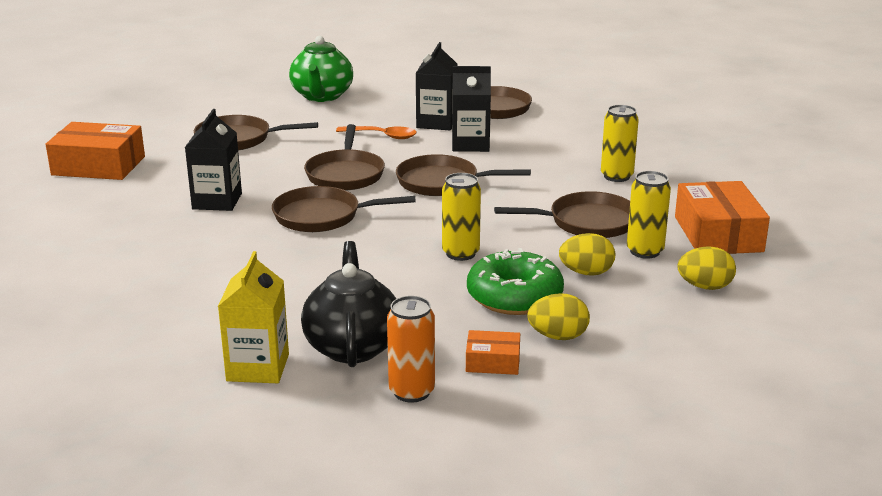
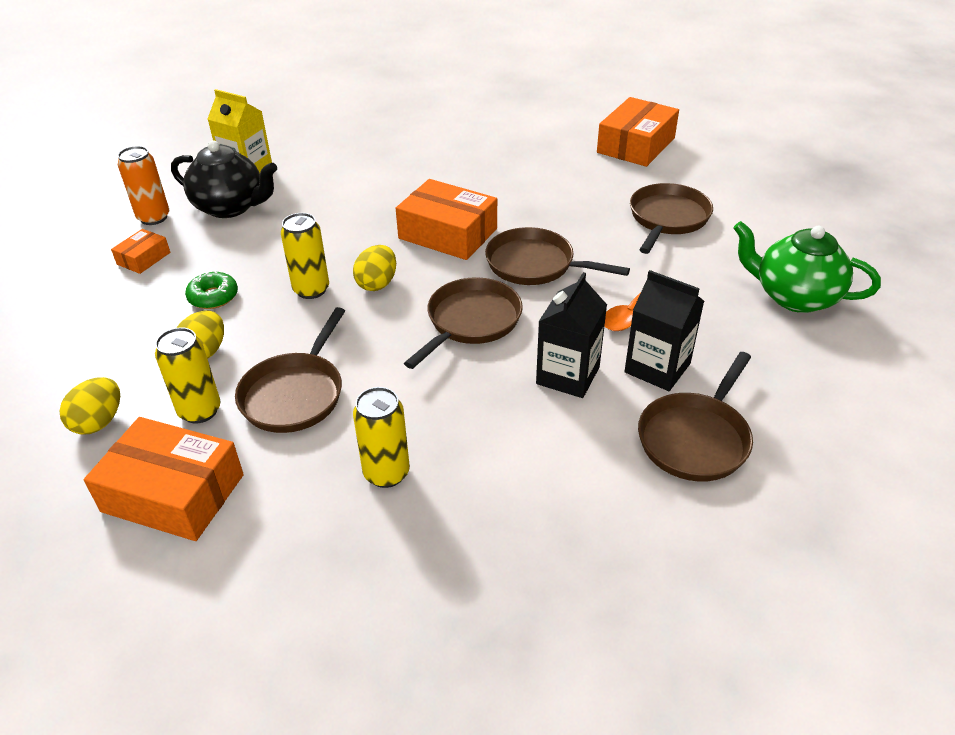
camera: 115 degrees right, 15 degrees up
(217, 201) = (519, 188): black carton -> none
(322, 216) = (448, 233): brown pan -> orange box
(514, 296) = (213, 297): green donut -> green donut, size x0.56
(558, 336) = (135, 299): yellow egg -> yellow egg (377, 283)

